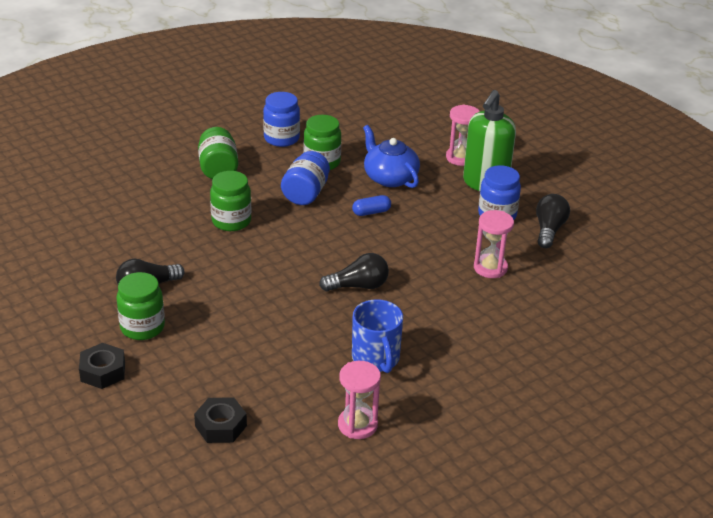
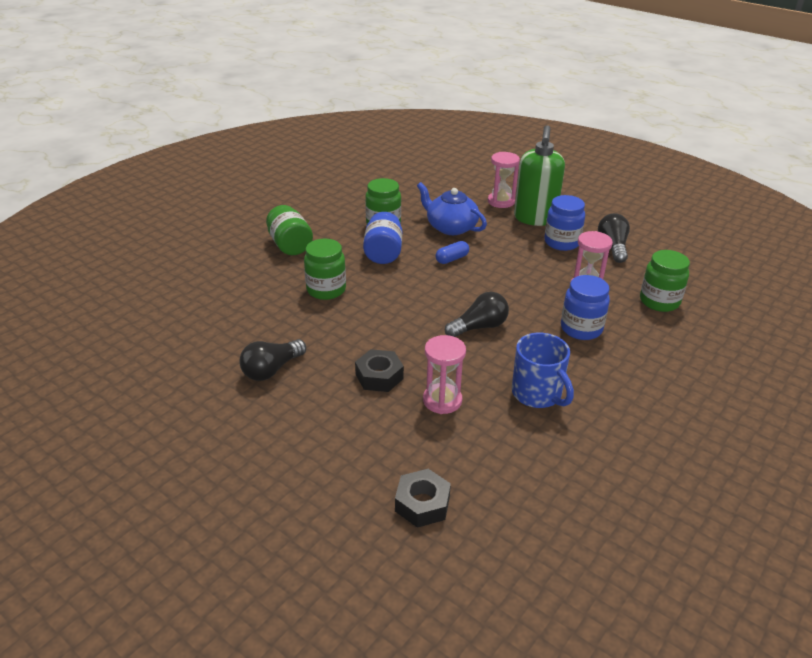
camera: 15 degrees left, 0 degrees up
(103, 371) = (263, 471): black nut -> black nut (379, 376)
(142, 327) = (285, 412): green jar -> green jar (659, 301)
(281, 138) = (336, 210): blue jar -> blue jar (581, 329)
(357, 425) = (561, 468): pink hourglass -> pink hourglass (442, 400)

